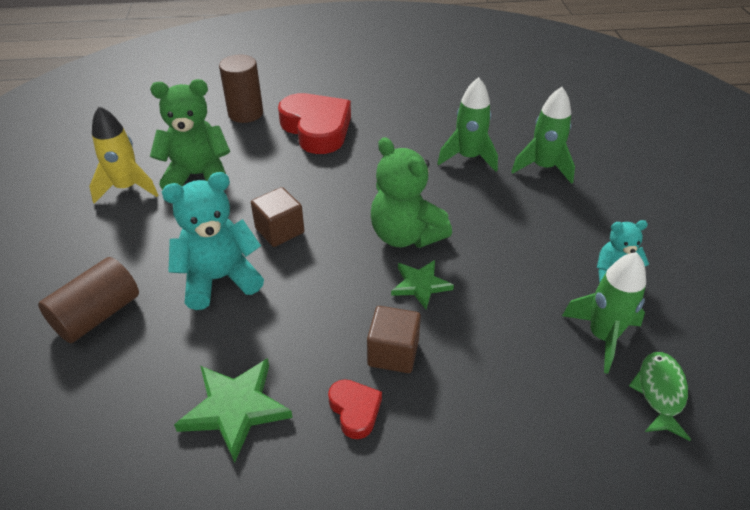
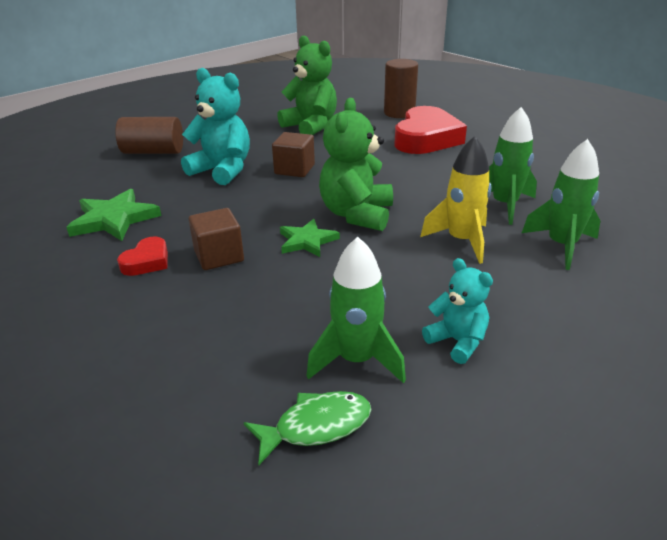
camera: 55 degrees right, 10 degrees down
(127, 188) = (269, 115): yellow rocket -> yellow rocket (461, 241)

